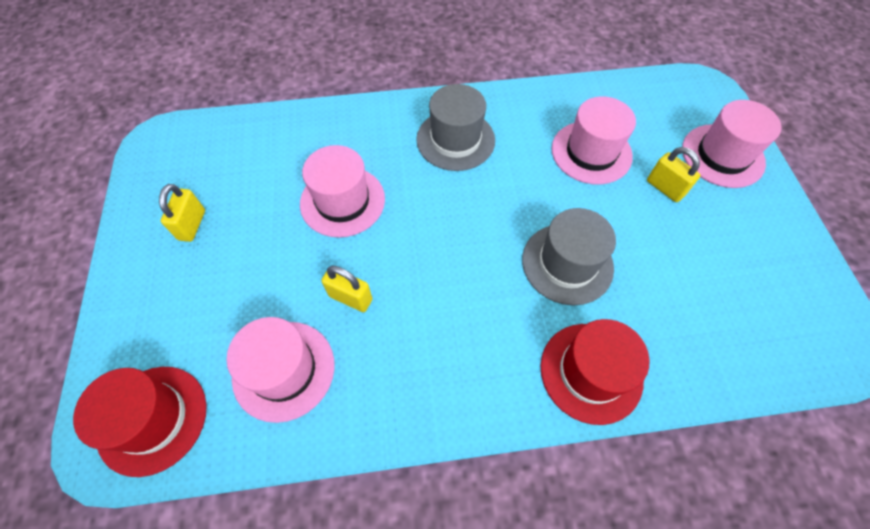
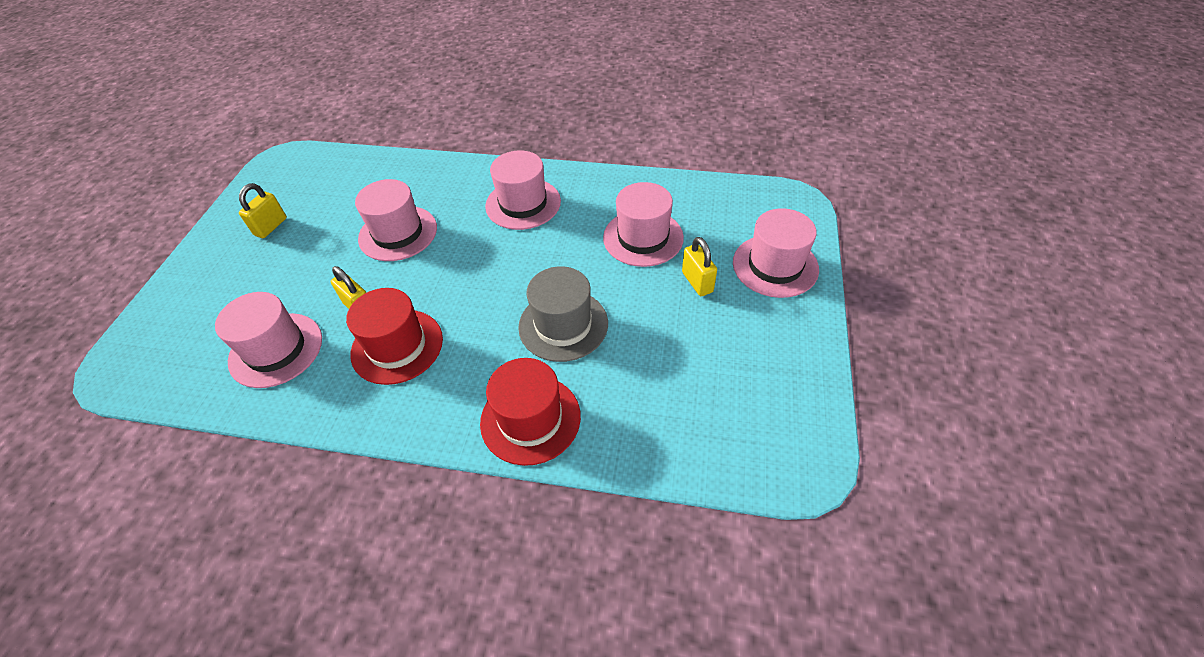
camera: 20 degrees right, 10 degrees down
(152, 419) = (161, 359): red hat -> red hat (397, 346)
(455, 140) = (523, 204): grey hat -> pink hat

